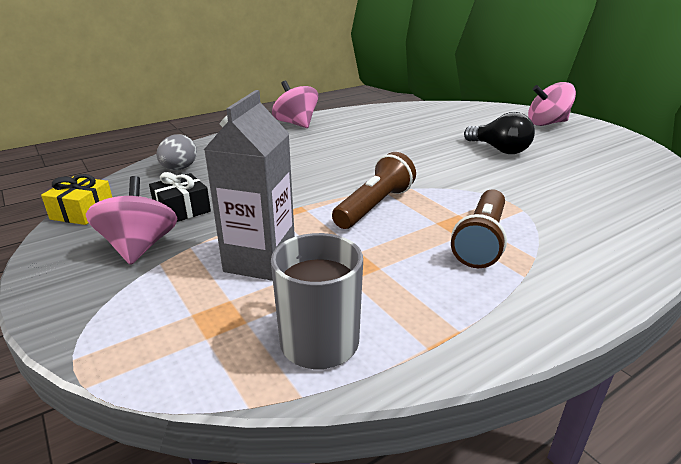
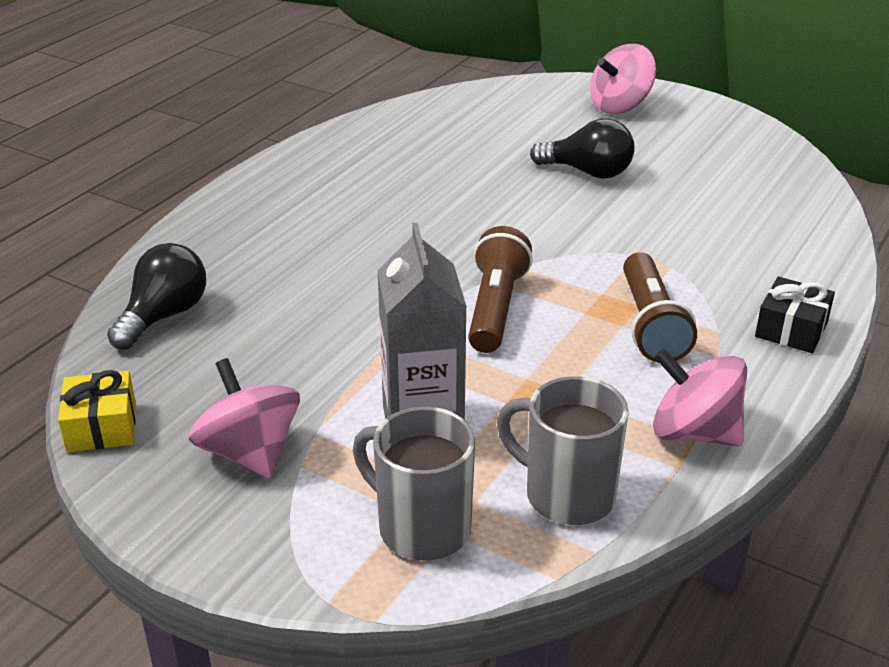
camera: 25 degrees left, 5 degrees up
(179, 168) = (164, 316): grey egg -> black light bulb
(182, 209) = (246, 383): black gift -> black gift (791, 329)
(189, 328) = (421, 528): none -> grey mug
(296, 124) = (261, 184): pink spinning top -> pink spinning top (694, 432)

